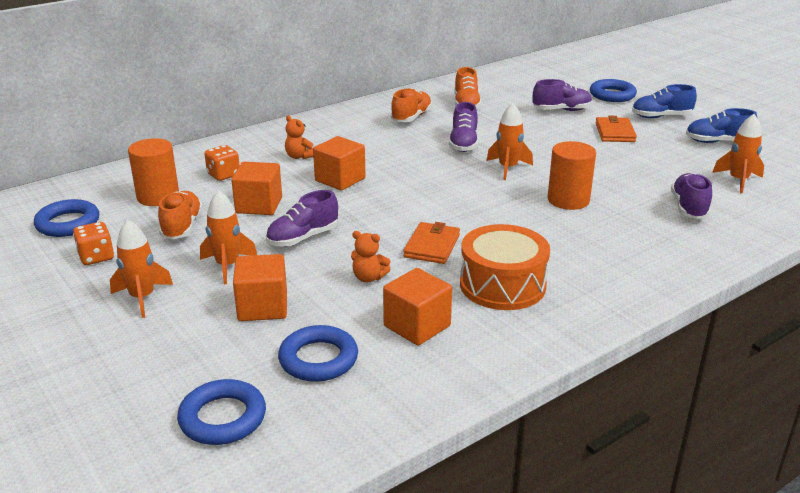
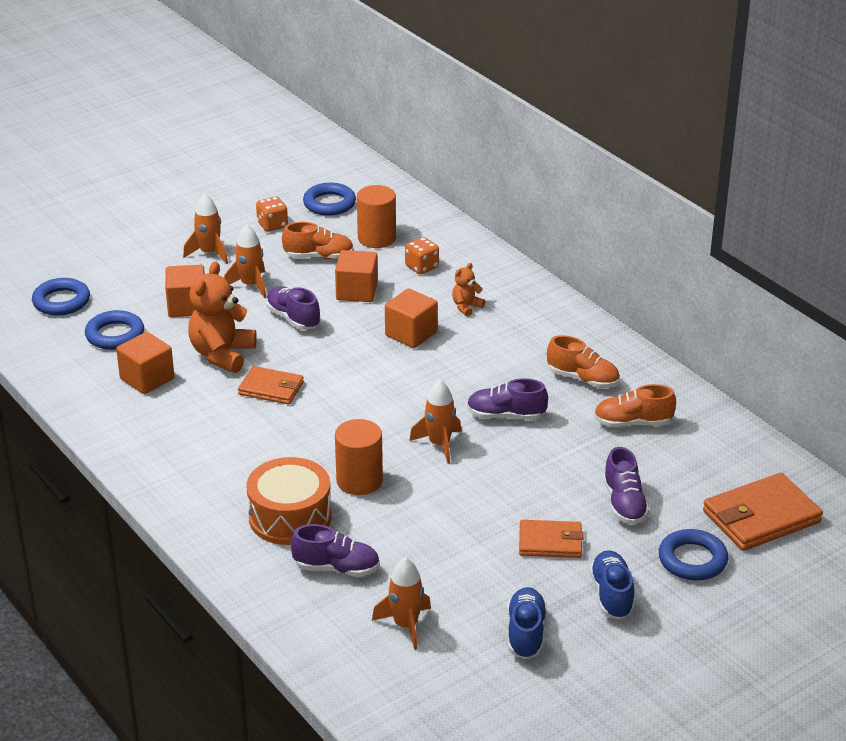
camera: 90 degrees right, 5 degrees up
(369, 278) = (222, 355): orange teddy bear -> orange teddy bear, size x2.02
(502, 285) = (199, 425): orange drum -> orange drum (290, 517)
(560, 77) = (761, 517): none -> orange wallet

